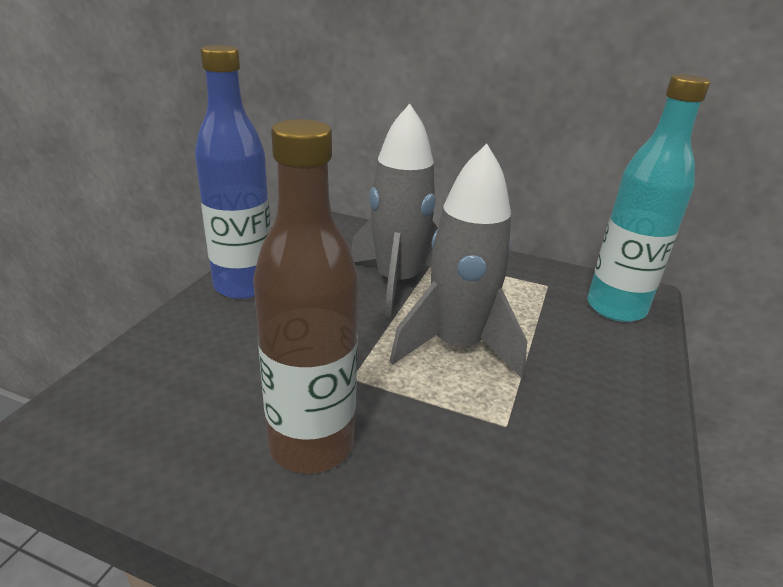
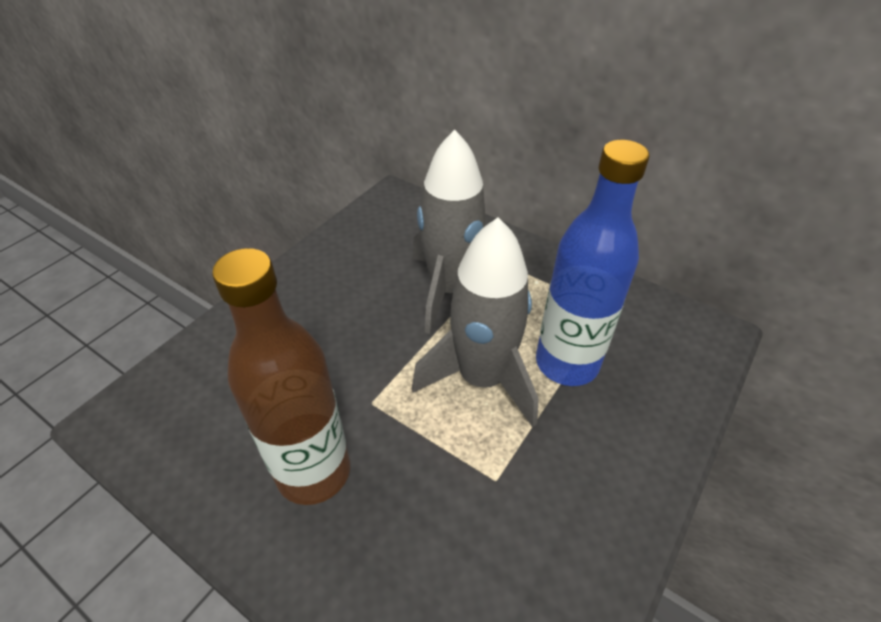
camera: 15 degrees right, 15 degrees up
(243, 286) = (304, 279): blue bottle -> blue bottle (567, 363)
(615, 308) = (672, 350): turquoise bottle -> none

